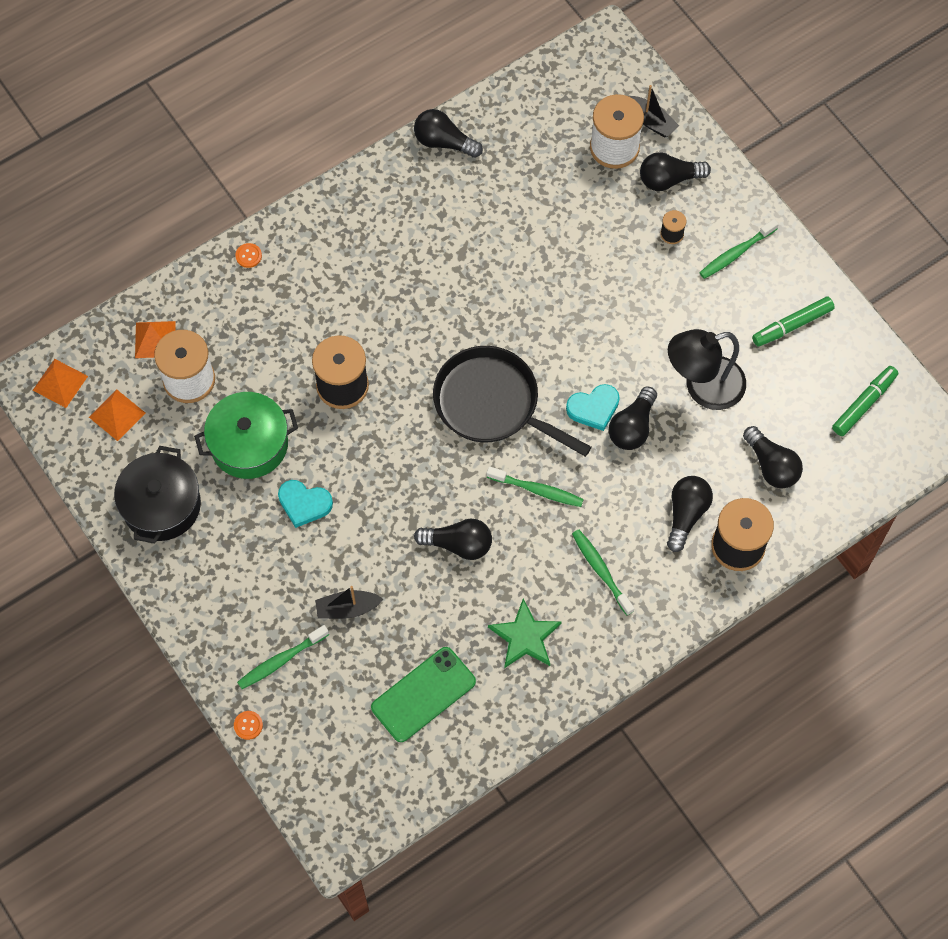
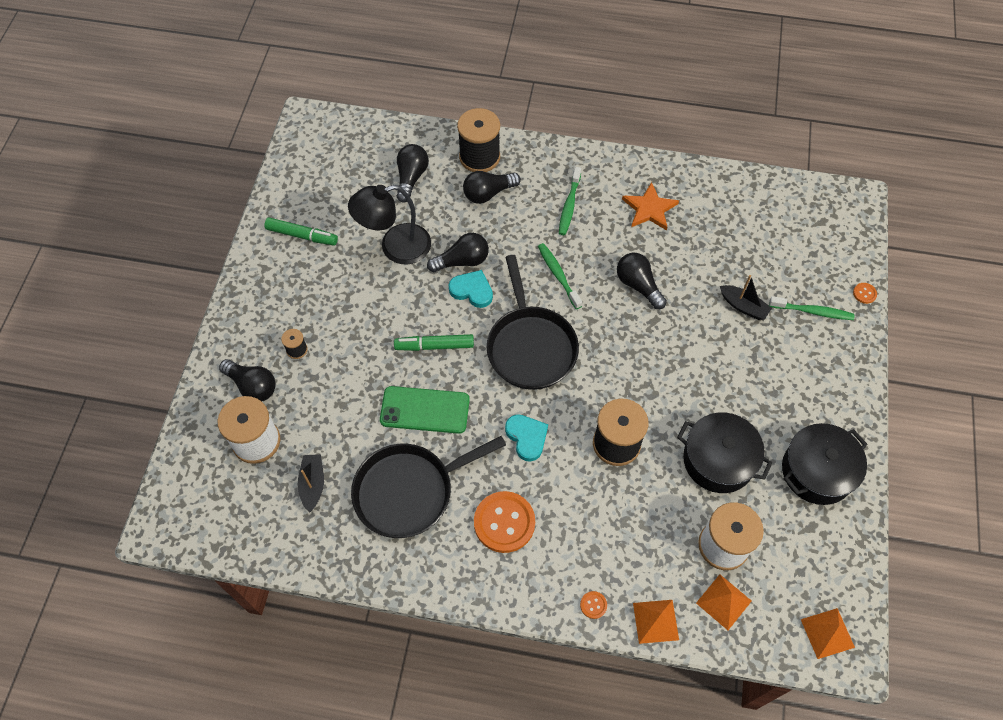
camera: 135 degrees left, 5 degrees down
(117, 415) = (800, 566): orange pyramid -> orange pyramid (655, 621)
(249, 444) = (718, 460): green pot -> black pot
(304, 504) = (715, 389): turquoise heart -> turquoise heart (527, 437)
(369, 254) = (504, 522): none -> orange button
(423, 694) = (739, 227): green phone -> green phone (425, 410)
(444, 142) = (360, 560): black light bulb -> none
(462, 213) = (409, 491): none -> black pan
(525, 637) = (649, 209): green star -> orange star
(651, 121) = (211, 437): black boat -> black boat (313, 484)
(703, 387) = (395, 247): black lamp -> black lamp turned 135 degrees clockwise
(736, 253) = (276, 303): green toothbrush -> none
(864, 404) = (322, 165): green marker -> green marker (434, 346)

